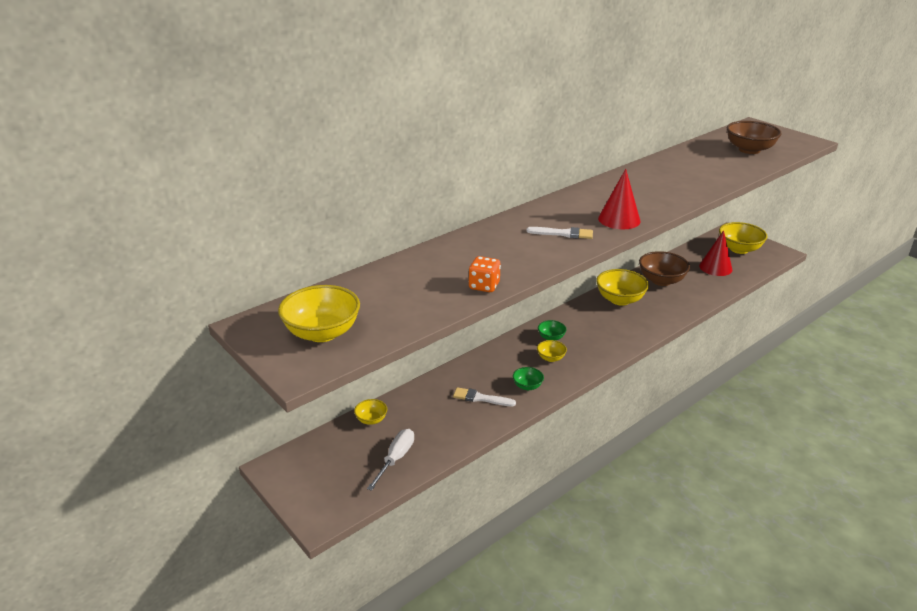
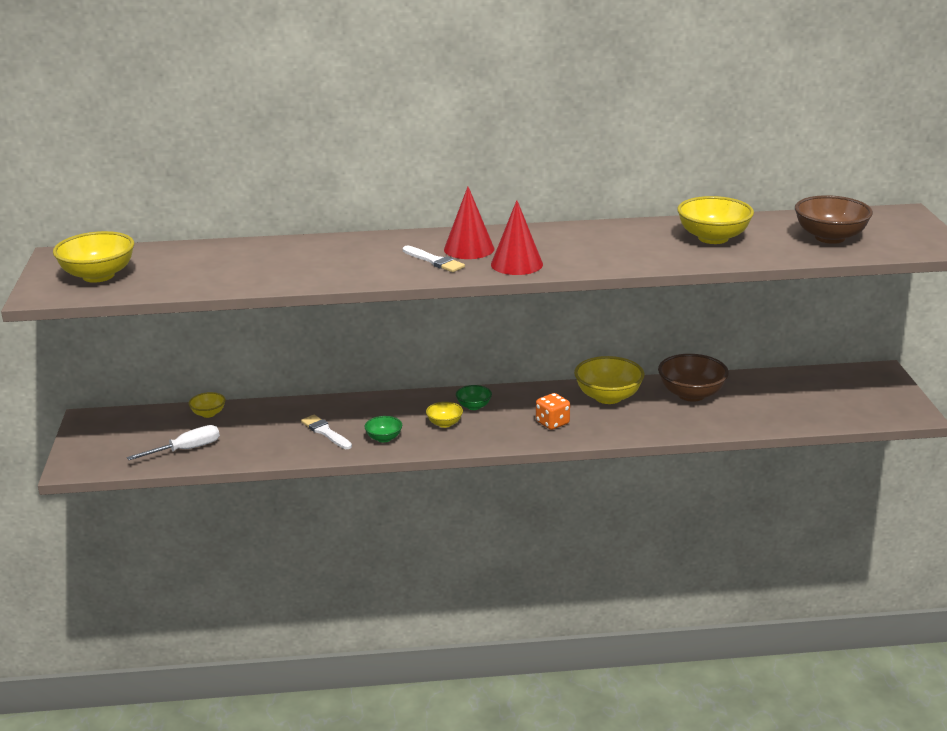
camera: 35 degrees right, 5 degrees down
(484, 286) = (280, 281): orange dice -> orange dice (552, 423)
(715, 267) = (787, 402): red cone -> red cone (469, 249)
(739, 249) = (857, 393): yellow bowl -> yellow bowl (713, 238)

